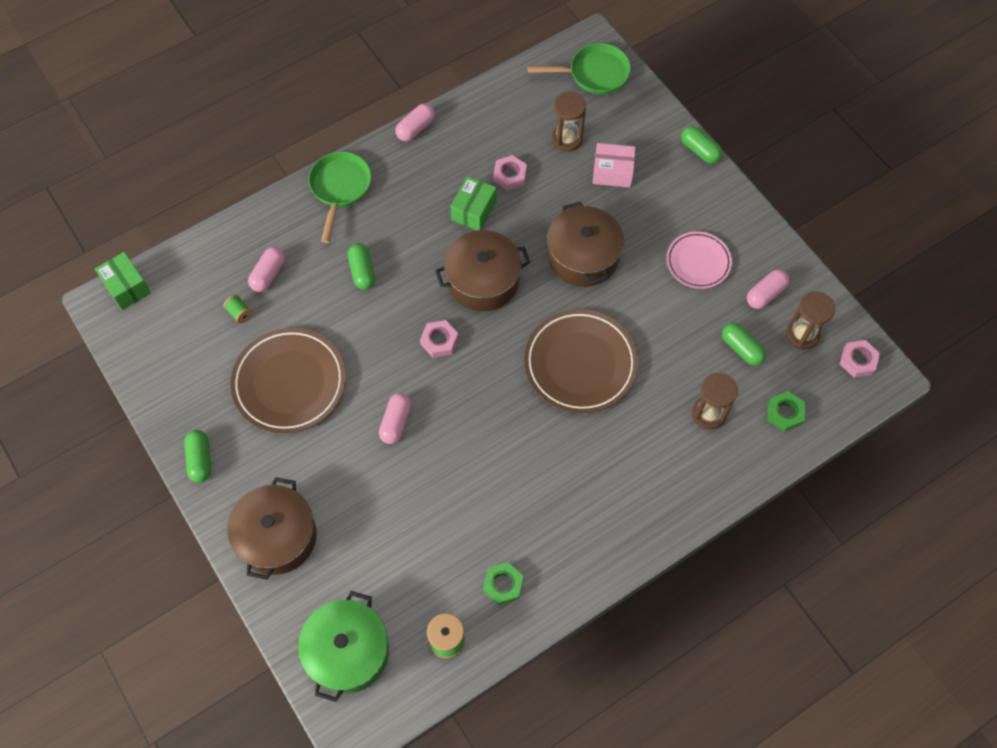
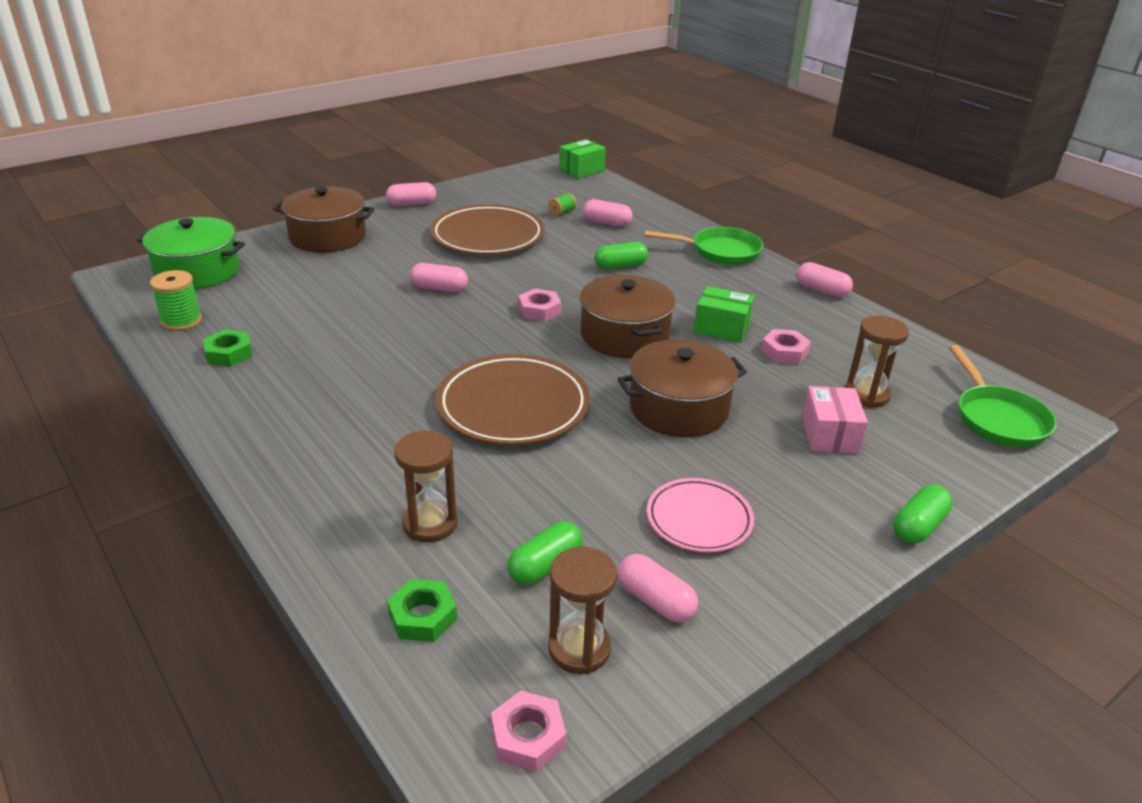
camera: 85 degrees right, 30 degrees down
(200, 460) = (412, 204): green capsule -> pink capsule

